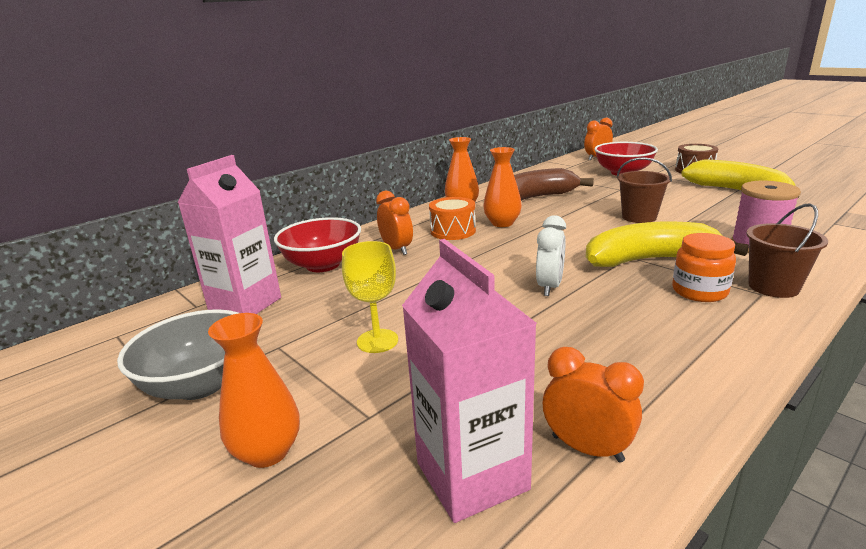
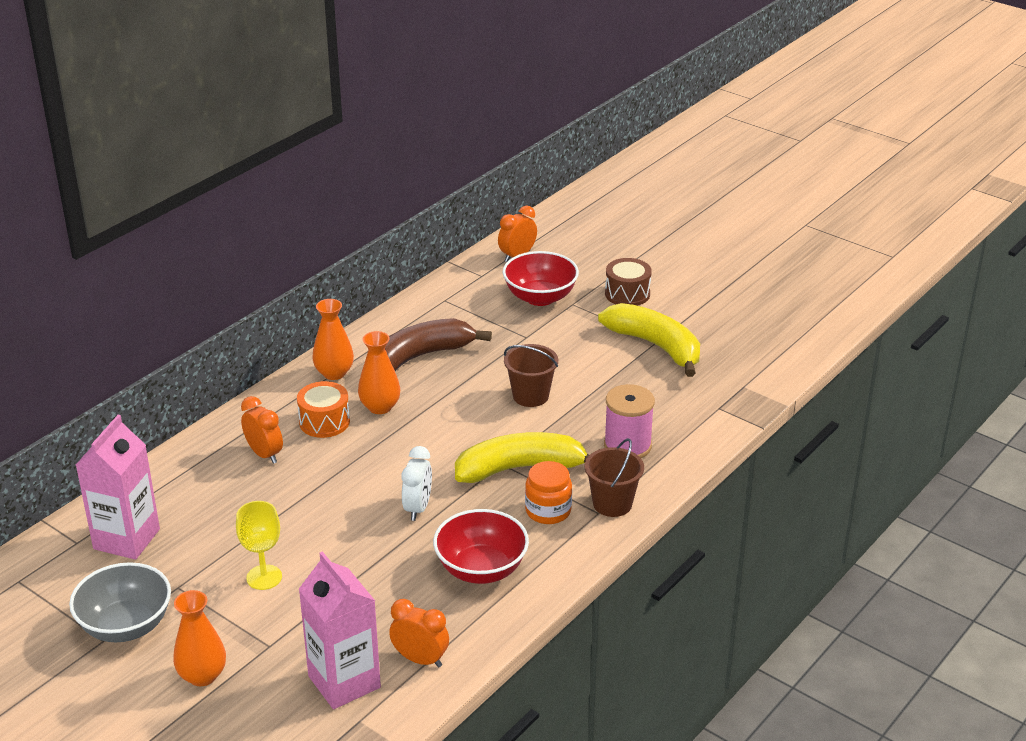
camera: 10 degrees left, 10 degrees up
(323, 265) = (188, 480): red bowl -> red bowl (481, 569)

